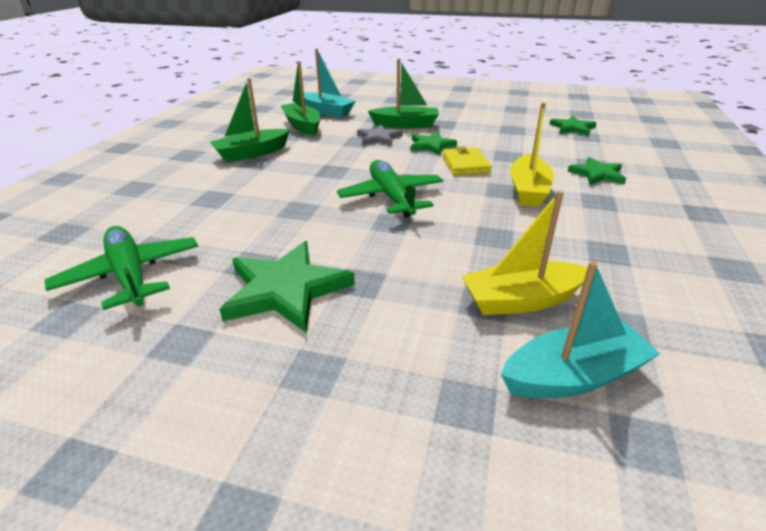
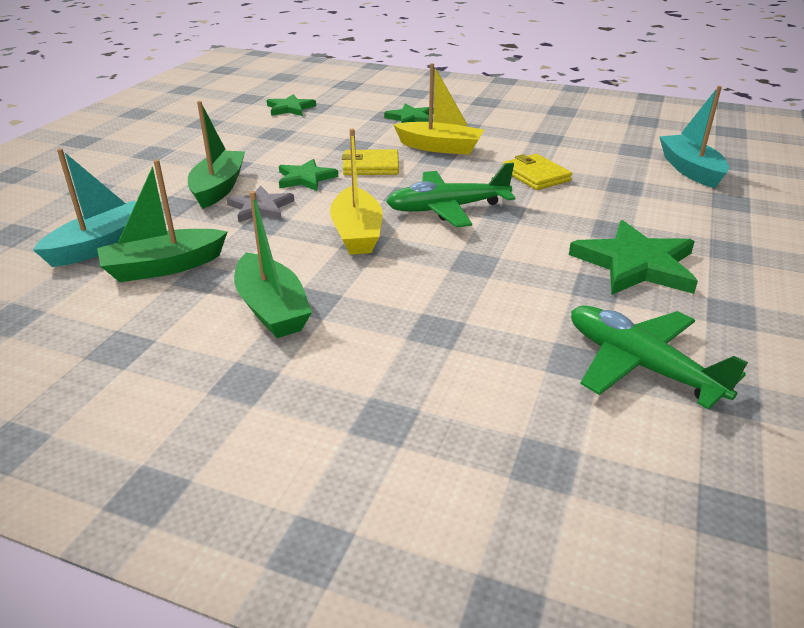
camera: 85 degrees left, 0 degrees up
(130, 275) = (640, 365): green plane -> green plane turned 75 degrees clockwise
(484, 241) = (536, 175): none -> yellow wallet
(521, 300) = (618, 173): yellow boat -> yellow boat (357, 233)

